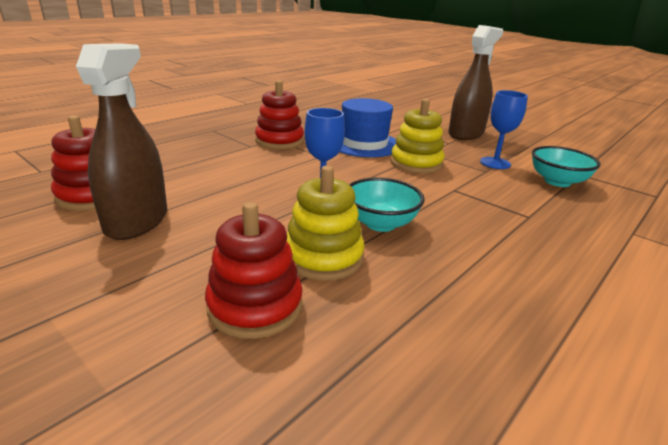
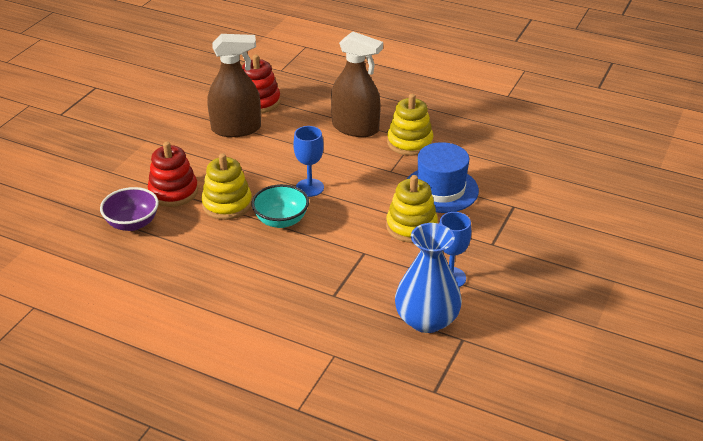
camera: 75 degrees right, 10 degrees up
(279, 141) = (410, 142): red stacking toy -> yellow stacking toy
(326, 377) = (132, 223): none -> purple bowl
(466, 134) = (535, 255): brown spray bottle -> brown spray bottle (355, 128)
(557, 181) = (426, 319): turquoise bowl -> blue vase

